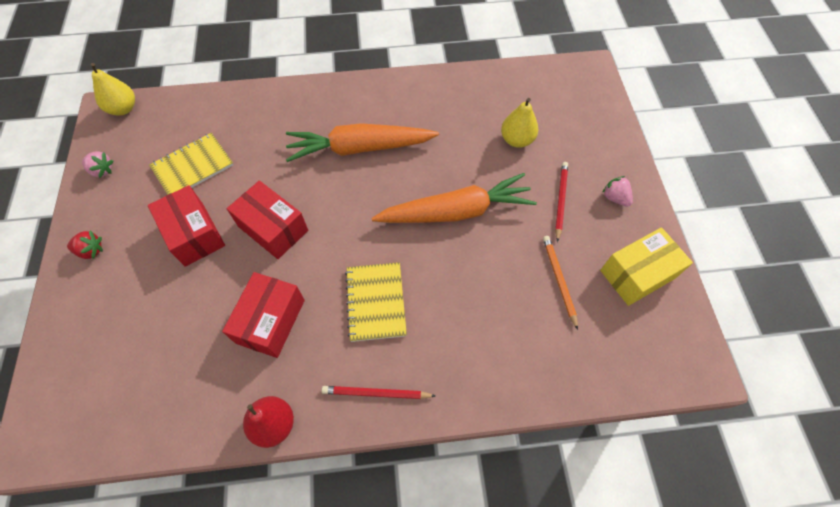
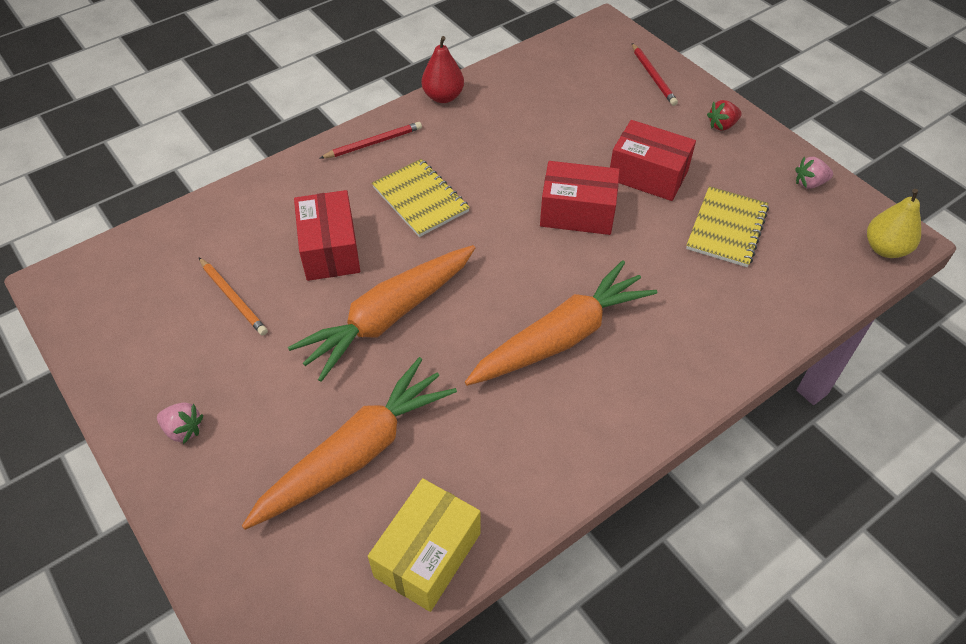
camera: 150 degrees right, 10 degrees down
(270, 321) = (506, 148): red box -> red box (330, 249)
(516, 140) = (356, 453): yellow pear -> orange carrot
(560, 200) = (260, 391): red pencil -> red pencil (653, 76)
(637, 274) = (138, 344): yellow box -> yellow box (427, 554)

